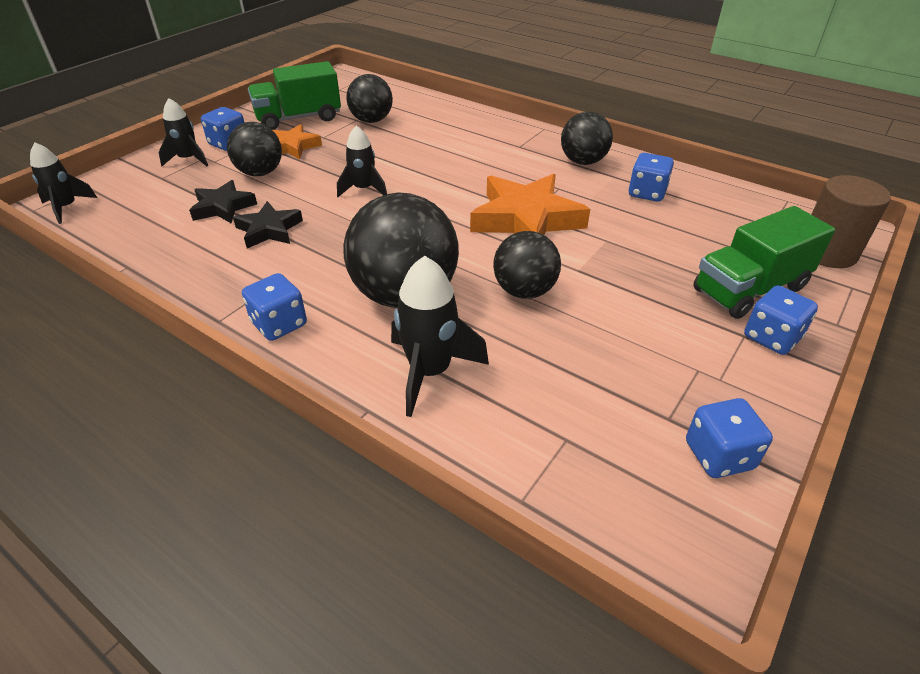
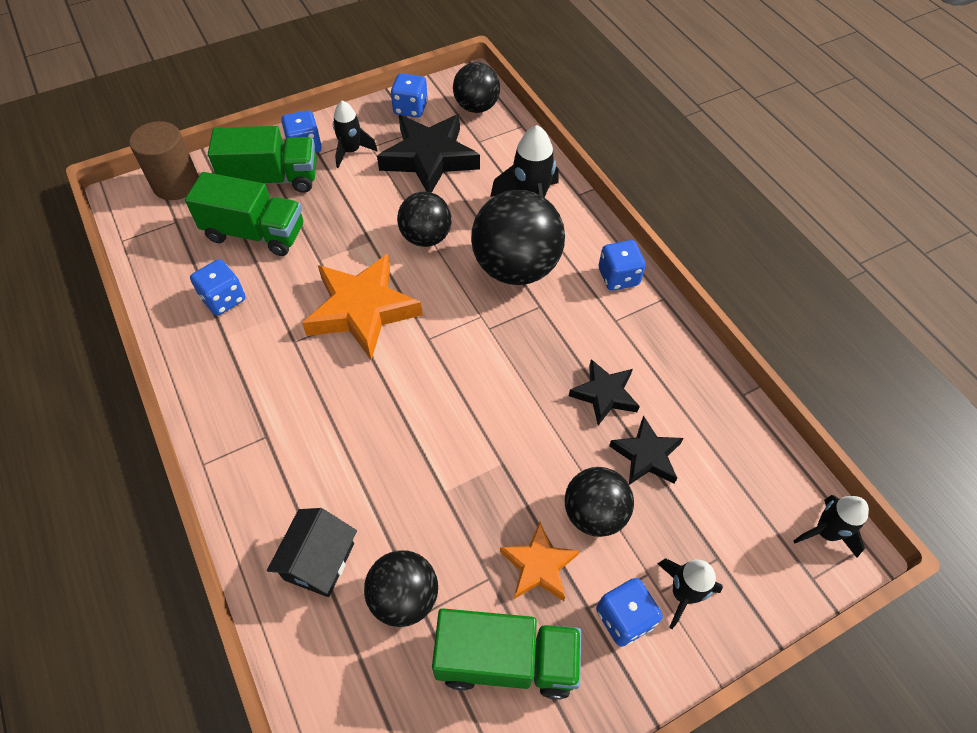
camera: 155 degrees left, 15 degrees up
(364, 189) = (487, 424): black rocket -> black rocket (351, 151)
(432, 118) = (319, 561): none -> black house
(583, 161) = (229, 373): black ball -> black ball (476, 107)
(608, 383) = (429, 158): none -> black star
(691, 240) = (255, 233): none -> green truck

